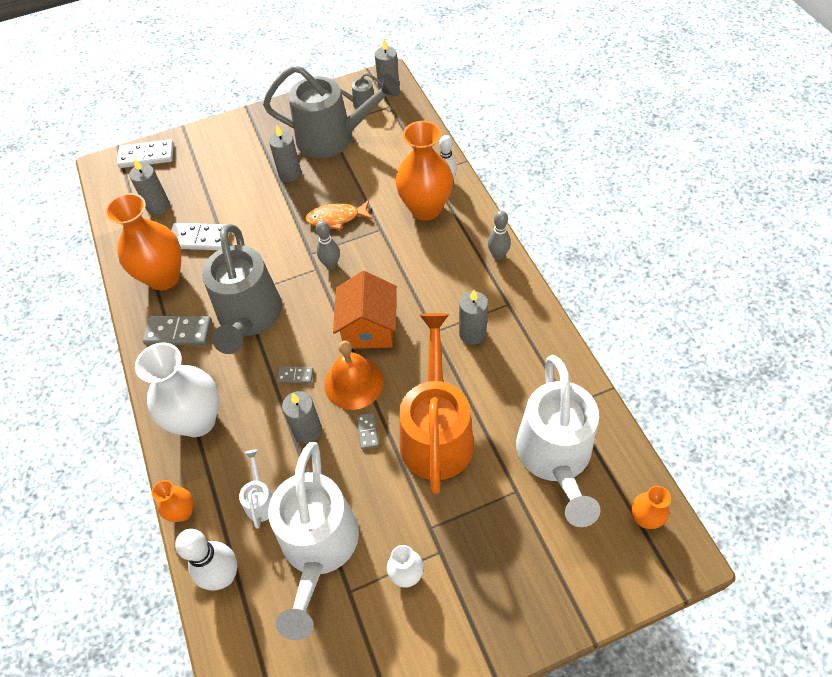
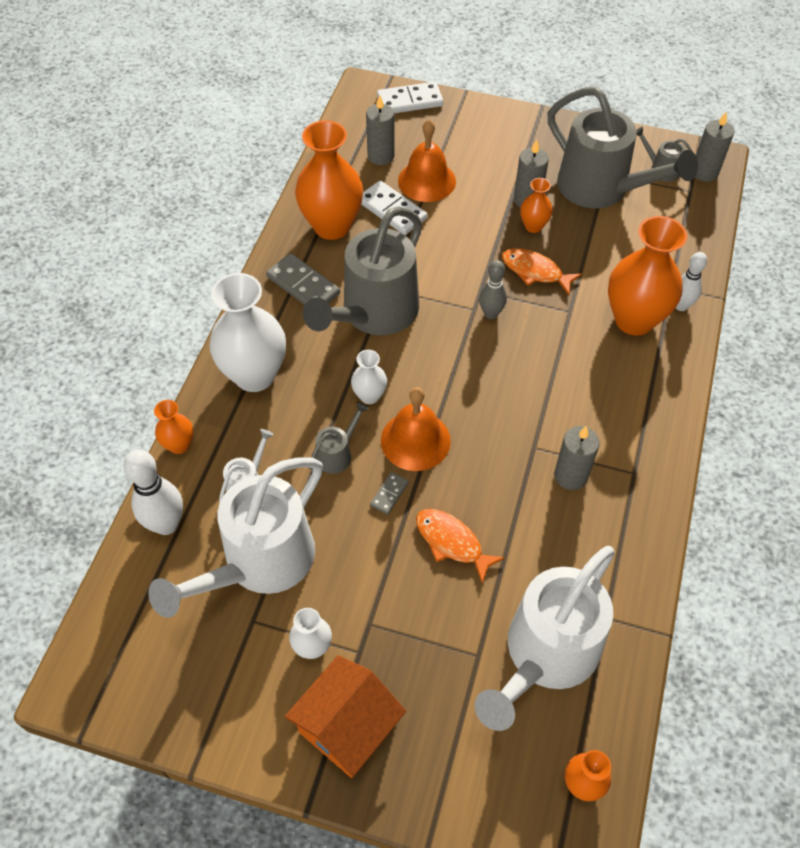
camera: 35 degrees right, 0 degrees up
(146, 156) = (409, 101): white domino -> white domino turned 45 degrees counterclockwise
(207, 203) = (427, 181): none -> orange bell
(295, 376) = (369, 396): grey domino -> white vase
(307, 431) = (338, 453): grey candle -> grey watering can
(309, 189) = (533, 226): none -> orange vase
(369, 328) = (474, 399): orange house -> orange house (347, 728)
(436, 432) = (452, 542): orange watering can -> orange fish
(498, 255) = (668, 417): grey bowling pin -> none

